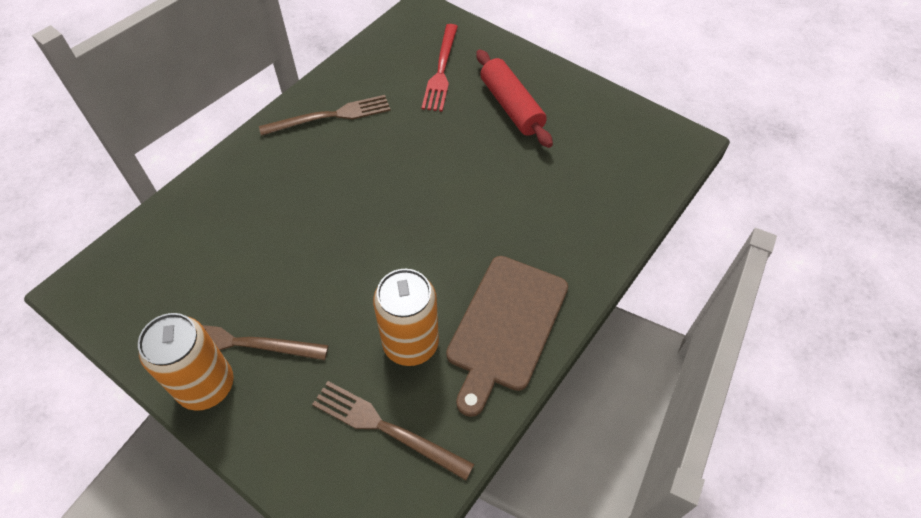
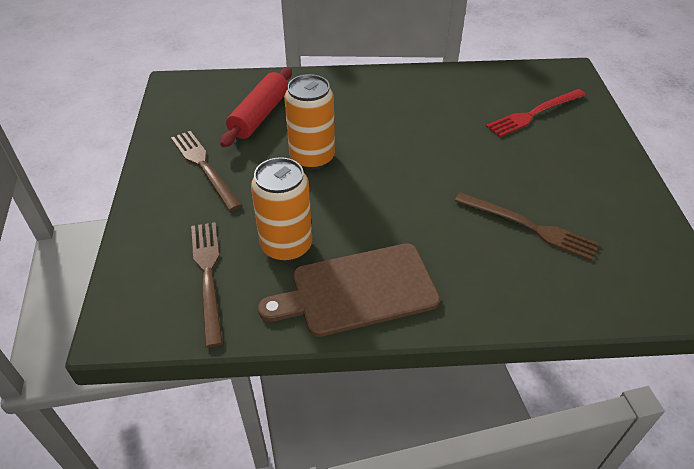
camera: 50 degrees right, 10 degrees down
(206, 385) = (161, 172): orange can -> orange can (312, 158)
(330, 116) = (418, 92): brown fork -> brown fork (529, 226)
(511, 106) = (559, 168): red rolling pin -> red rolling pin (259, 115)

